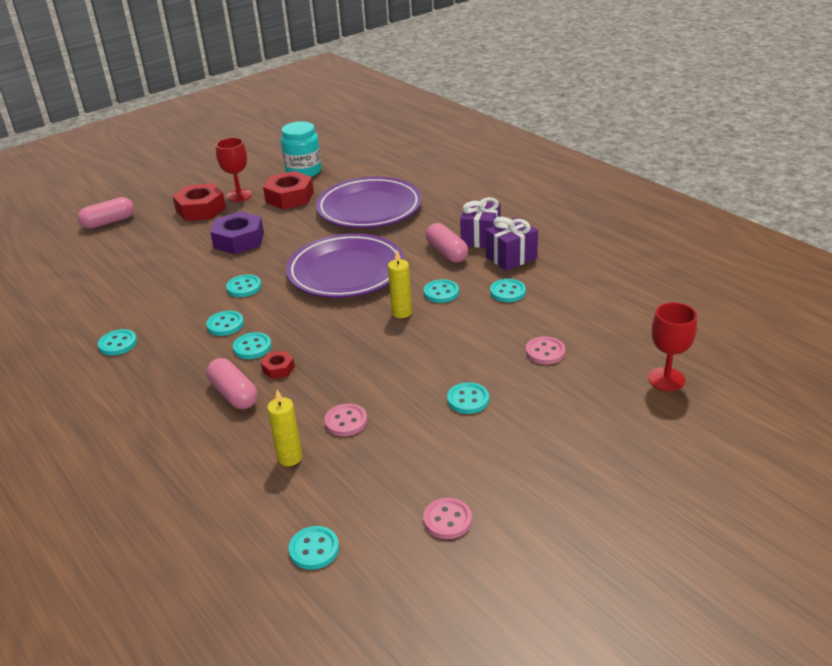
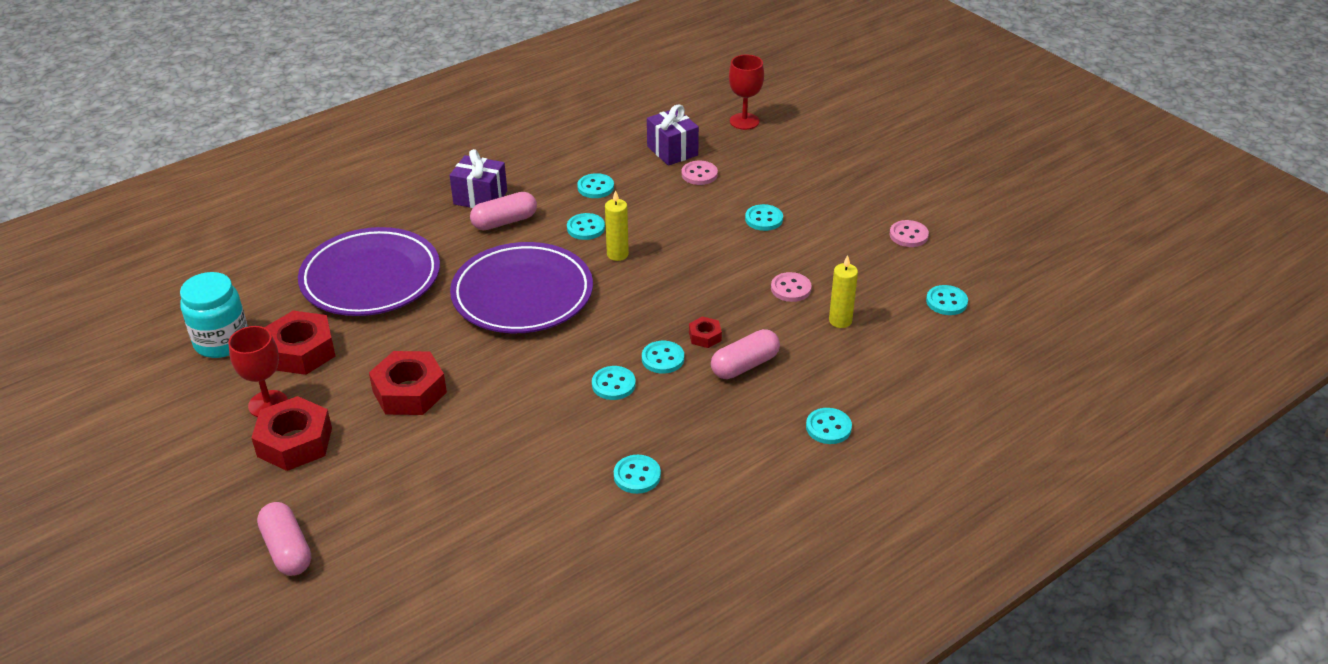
camera: 90 degrees left, 5 degrees up
(239, 240) = (409, 391): purple nut -> red nut
(244, 287) = (534, 376): turquoise button -> turquoise button (828, 427)
(511, 257) = (529, 181): purple gift -> purple gift (672, 151)

